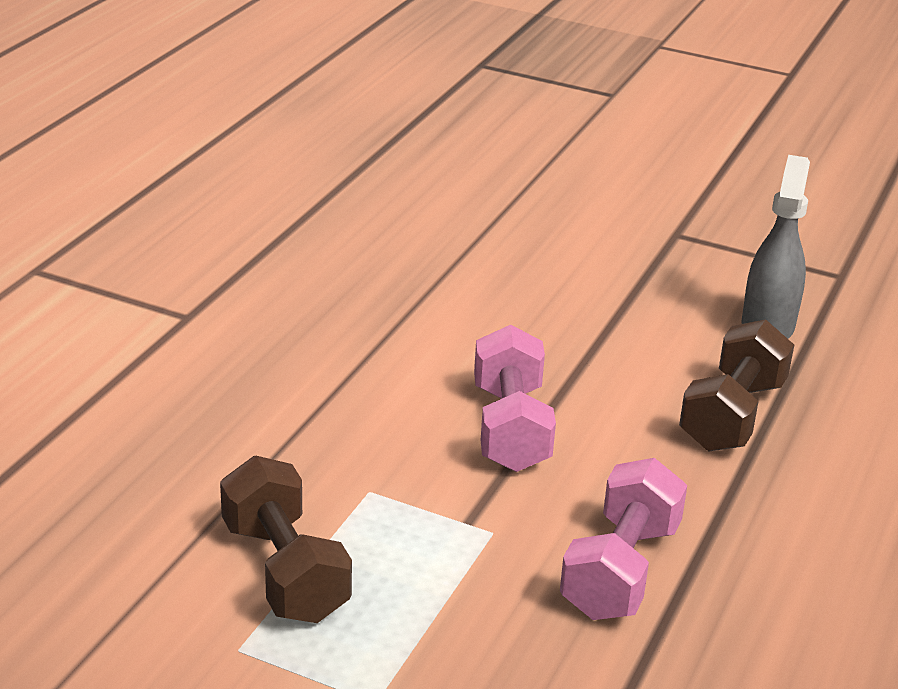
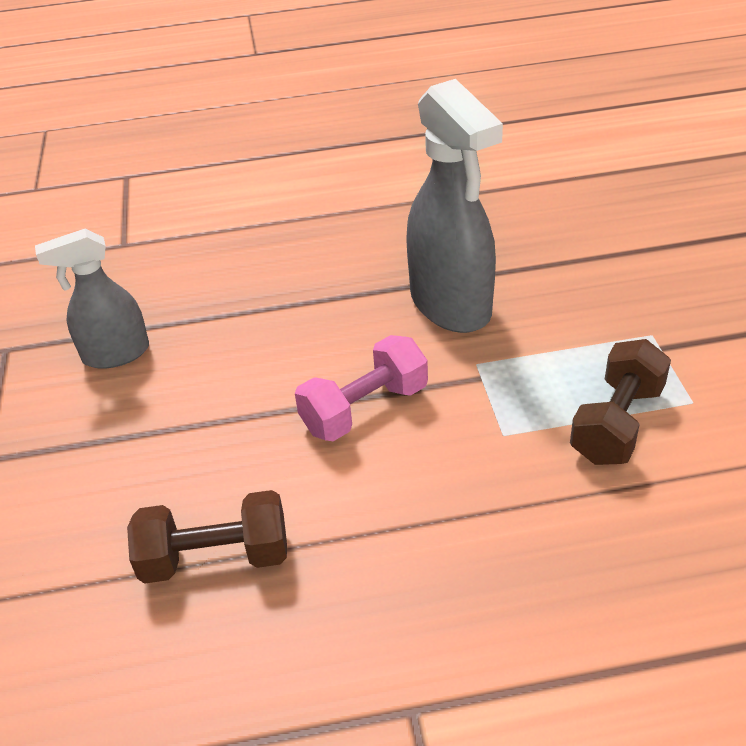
camera: 120 degrees left, 10 degrees up
(620, 570) = (451, 305): pink dumbbell -> grey spray bottle
(732, 415) = (250, 326): brown dumbbell -> brown dumbbell (216, 557)

